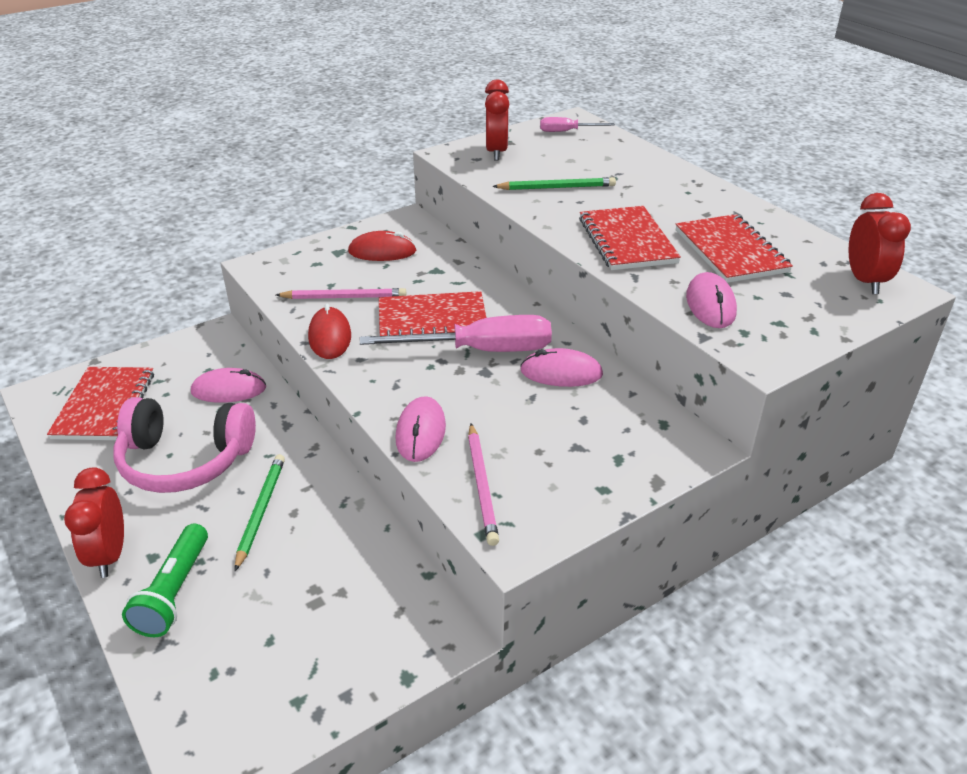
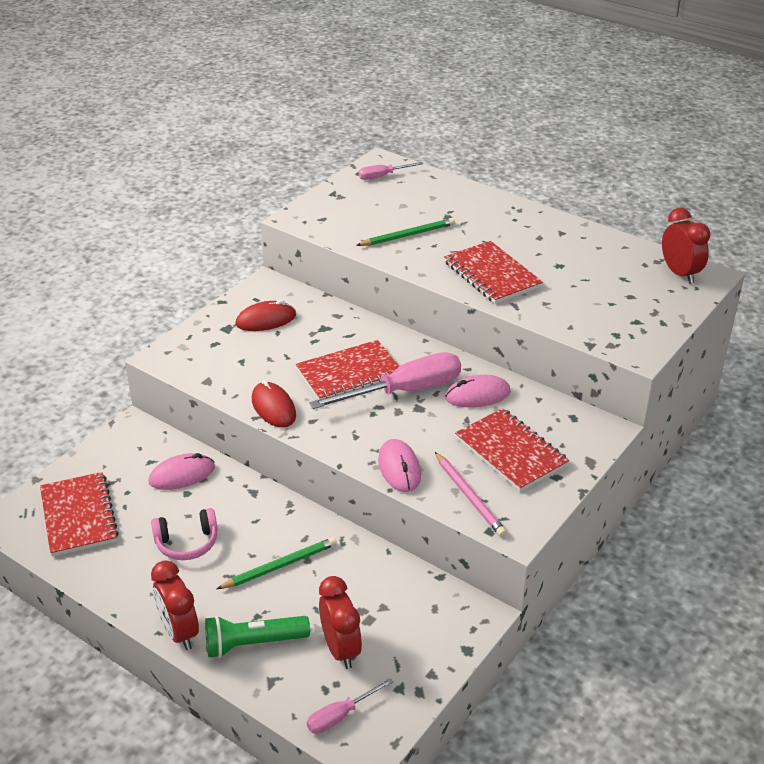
camera: 20 degrees left, 0 degrees up
(174, 592) = (253, 643): green flashlight -> green flashlight turned 90 degrees clockwise
(185, 460) = (187, 543): pink headphones -> pink headphones, size x0.57
(208, 713) = (340, 715): none -> pink screwdriver
(260, 511) = (280, 566): green pencil -> green pencil turned 75 degrees clockwise
(344, 297) = (261, 370): pink pencil -> none
(496, 152) = (335, 209): red clock -> red clock (341, 649)
(710, 304) = (582, 317): pink mouse -> none
(731, 251) = (574, 268): red notebook -> red notebook (511, 452)

